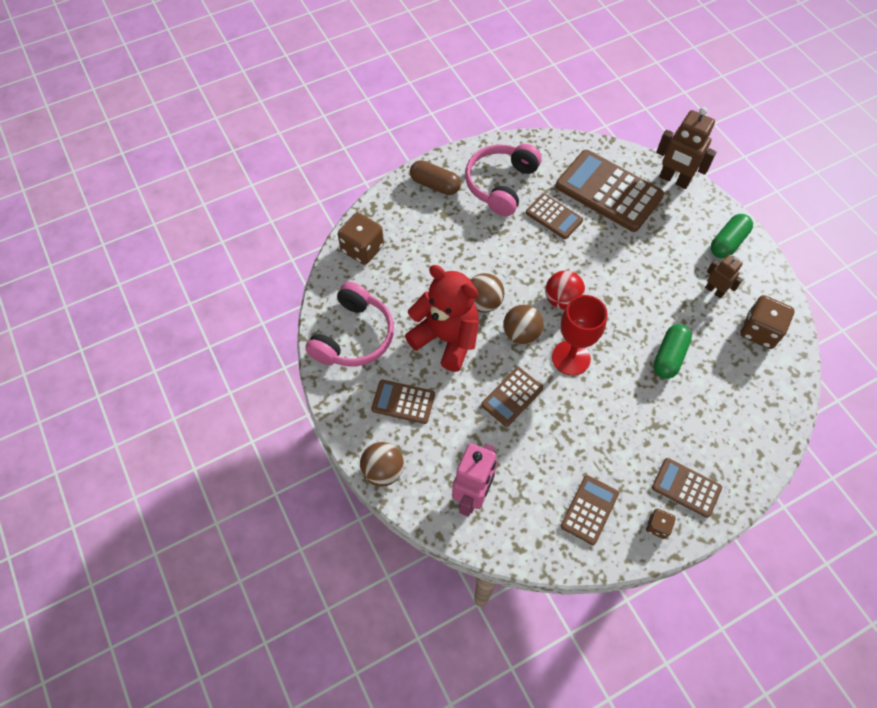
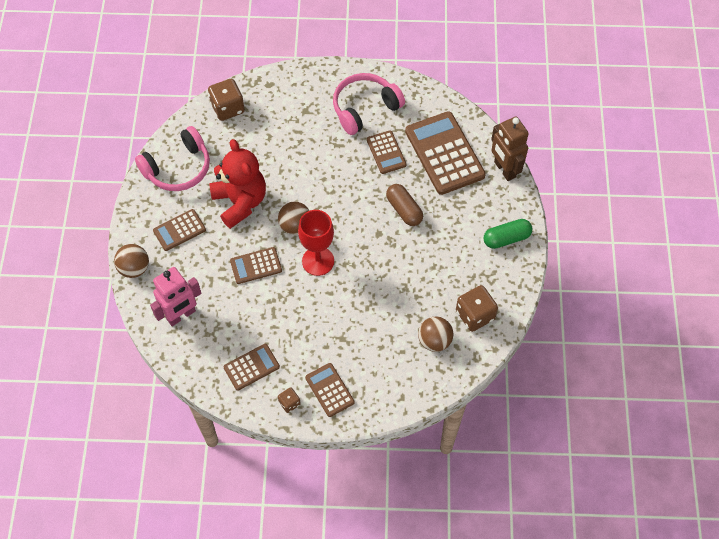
camera: 30 degrees right, 0 degrees up
(403, 402) = (179, 230): brown calculator -> brown calculator turned 75 degrees counterclockwise
(435, 185) = (315, 85): brown capsule -> brown capsule (404, 210)
(483, 303) = (285, 190): brown ball -> brown ball (434, 341)
(562, 300) = (344, 217): red ball -> none
(669, 357) = (390, 297): green capsule -> none
(714, 290) = (465, 268): brown robot -> none

